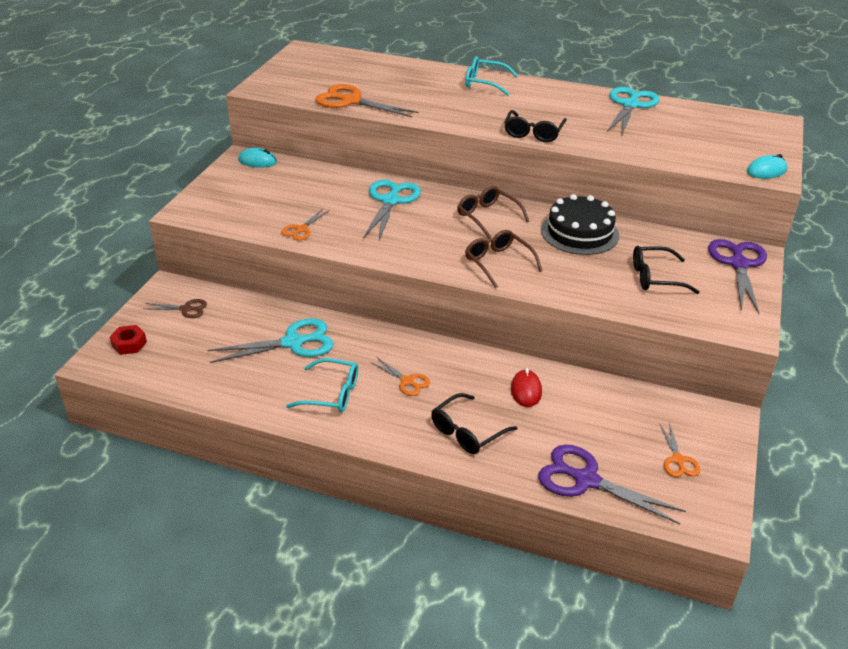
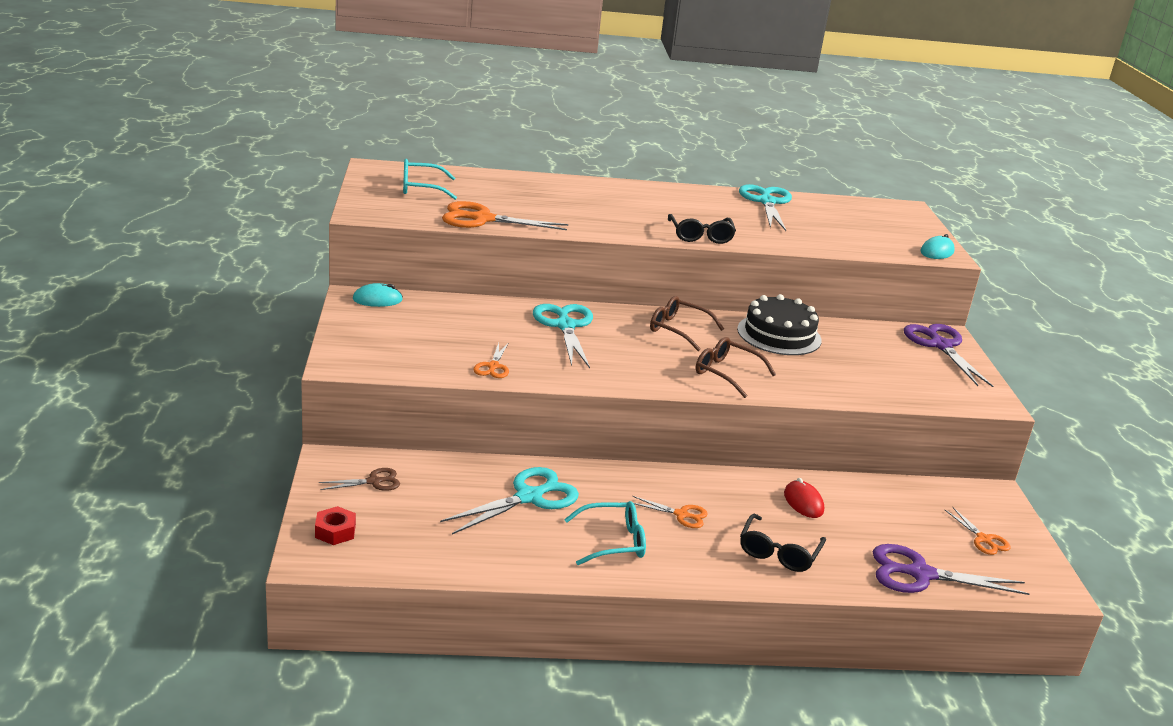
camera: 25 degrees left, 10 degrees down
(484, 83) = (606, 190): turquoise glasses -> turquoise glasses (421, 188)
(655, 277) = (880, 367): black glasses -> none

